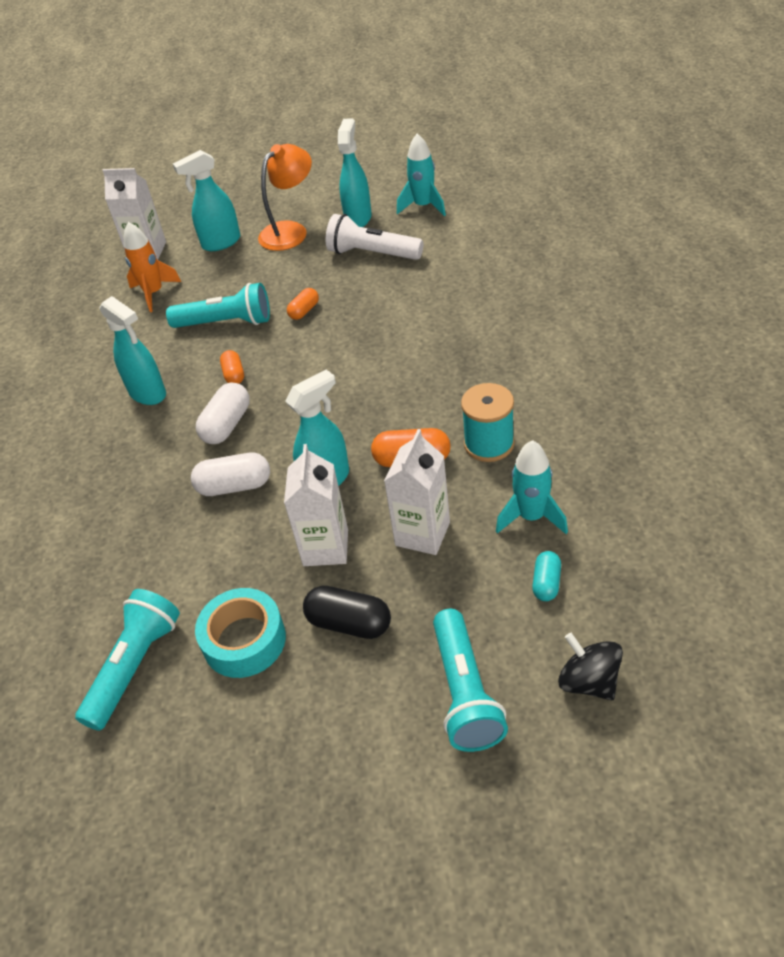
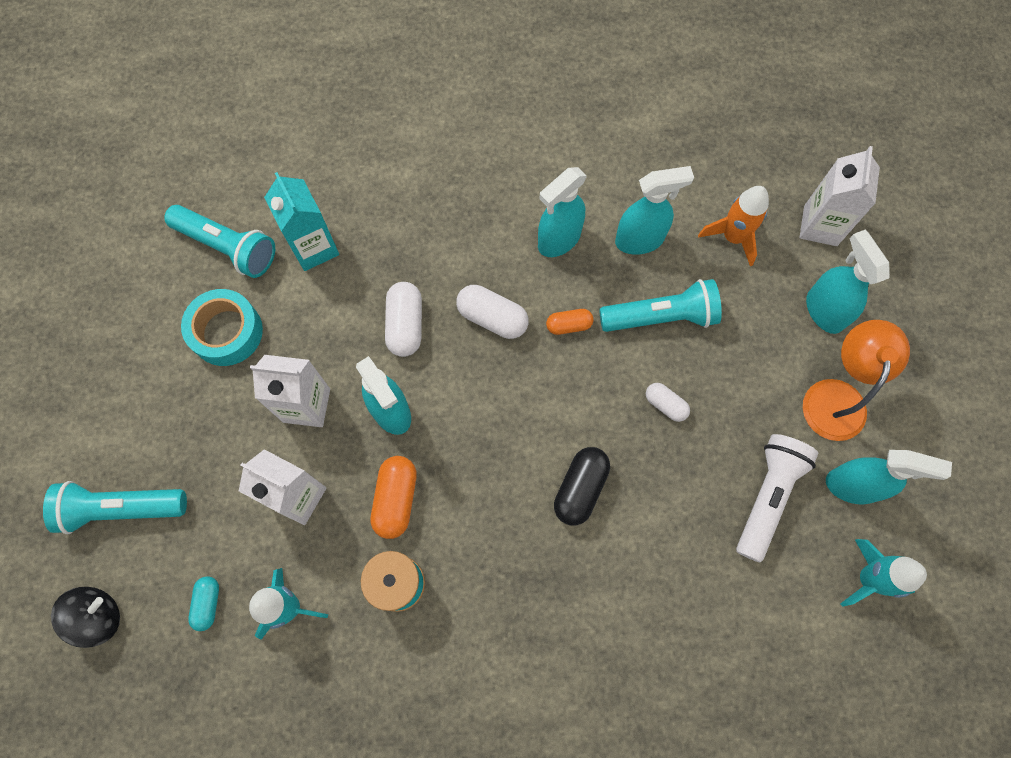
camera: 90 degrees right, 25 degrees up
(142, 580) = (314, 248): none -> turquoise carton
(152, 344) = (640, 240): none -> turquoise spray bottle
(226, 323) = (661, 317): turquoise flashlight -> turquoise flashlight turned 105 degrees counterclockwise
(290, 231) = (836, 396): orange lamp -> orange lamp turned 120 degrees counterclockwise
(304, 311) = (665, 405): orange capsule -> white capsule
(349, 623) = (218, 419): black capsule -> black capsule (580, 488)
(546, 583) = (208, 603): turquoise capsule -> turquoise capsule turned 75 degrees clockwise

